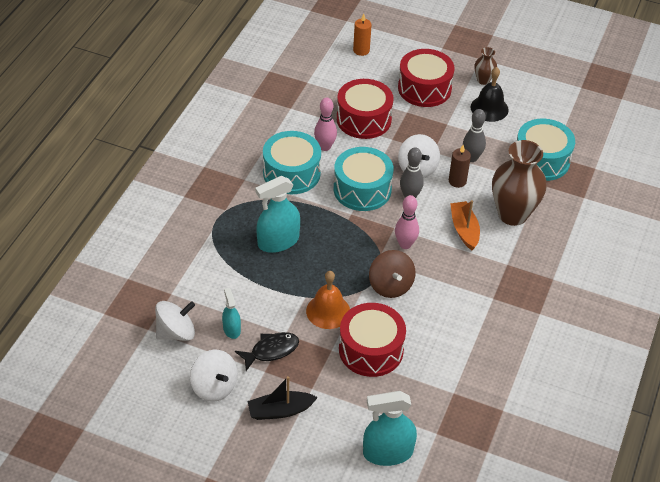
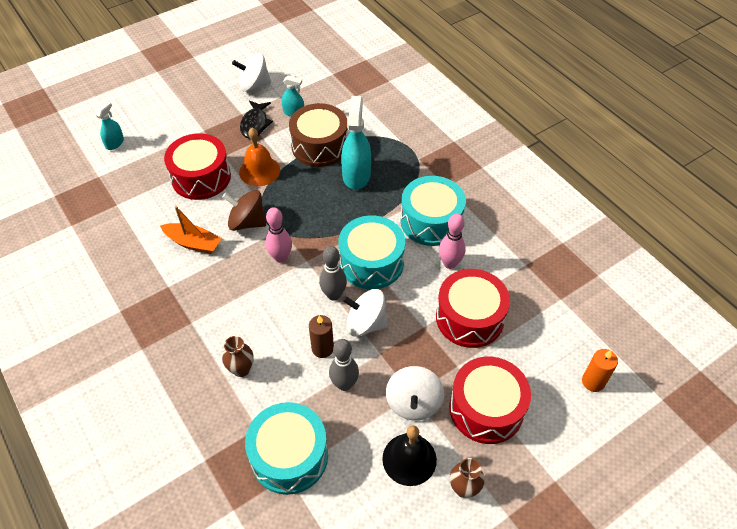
camera: 125 degrees right, 5 degrees up
(176, 332) = (317, 85): white spinning top -> white spinning top (413, 403)
(262, 284) = (320, 146): none -> brown drum
(280, 411) = (203, 107): black boat -> none
(388, 452) = (114, 143): turquoise spray bottle -> turquoise spray bottle, size x0.55
(464, 230) = (258, 314): orange boat -> orange boat (193, 243)
(512, 214) = (241, 369): brown vase -> brown vase, size x0.47

